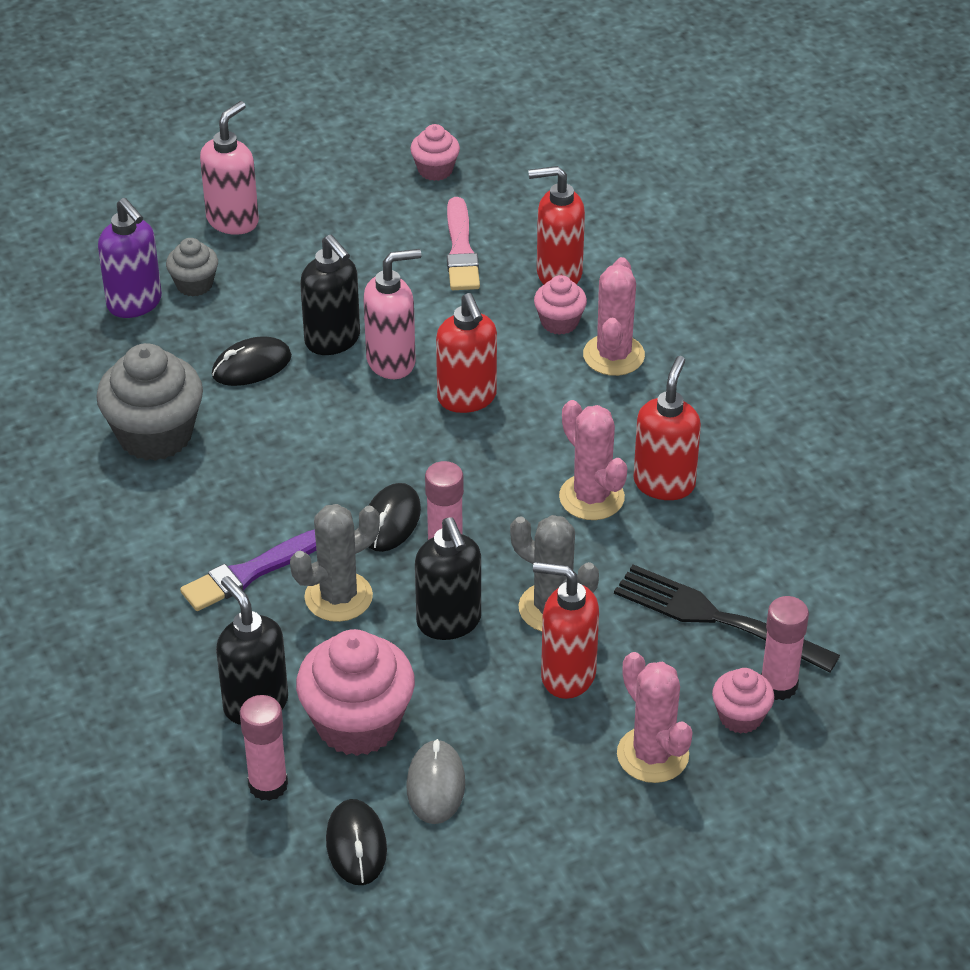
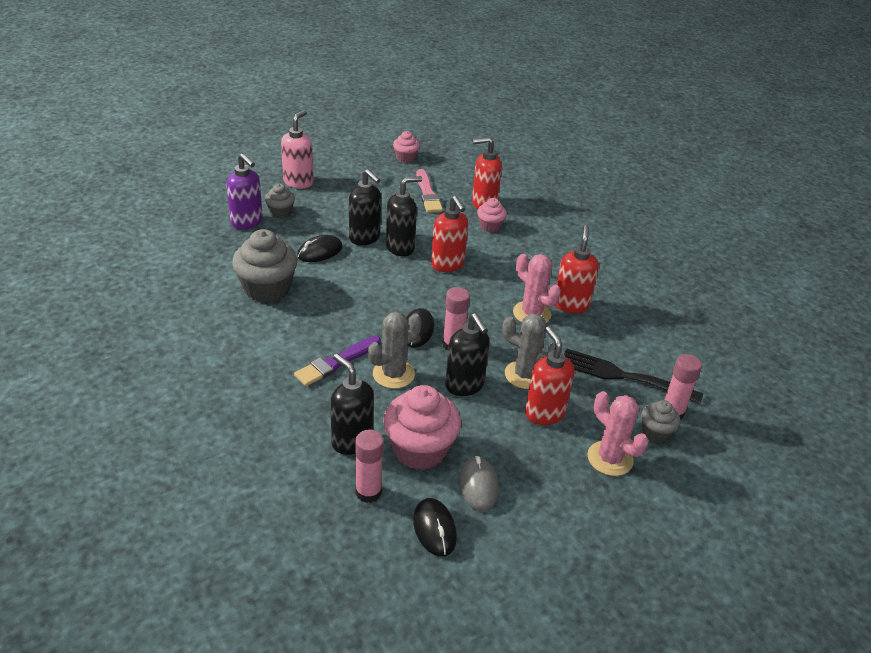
camera: 10 degrees left, 5 degrees down
(392, 361) = (400, 247): pink soap dispenser -> black soap dispenser
(567, 675) = (544, 413): red soap dispenser -> red soap dispenser turned 60 degrees clockwise
(613, 355) = (524, 241): pink cactus -> none
(740, 717) = (656, 432): pink cupcake -> grey cupcake

